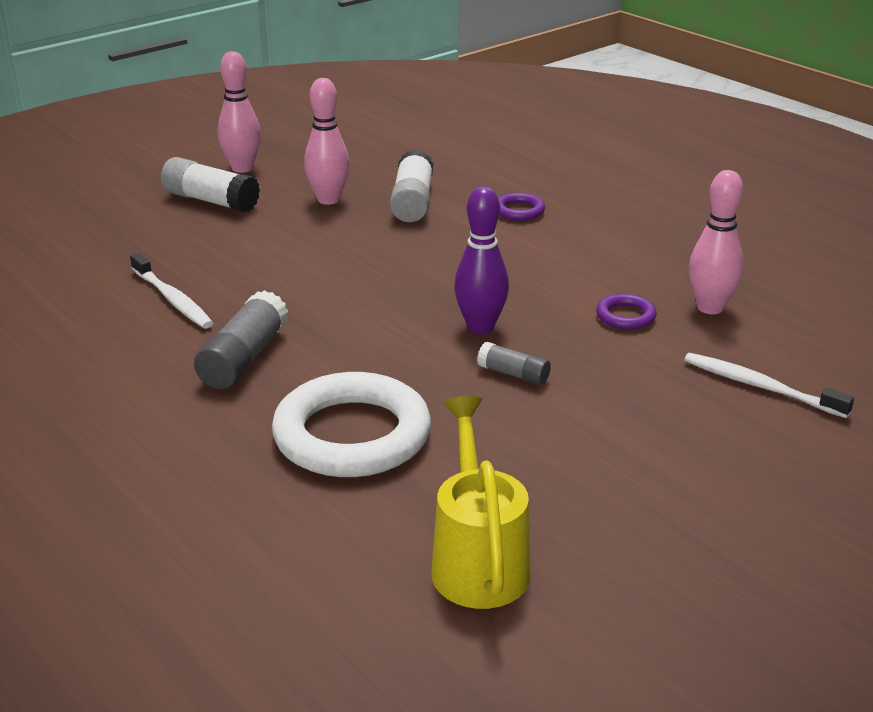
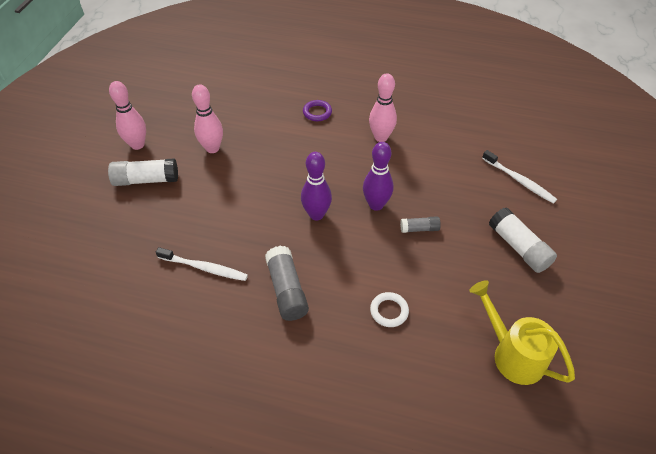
camera: 35 degrees left, 20 degrees up
(352, 435) = (389, 311): white ring -> white ring, size x0.44
(381, 305) = (316, 214): none -> purple bowling pin
(412, 202) = (258, 130): white glue stick -> white glue stick (518, 247)
(625, 316) = (430, 164): purple ring -> none
(710, 308) = (458, 140): pink bowling pin -> pink bowling pin (381, 137)
(760, 386) = (519, 181): white toothbrush -> white toothbrush turned 135 degrees counterclockwise

